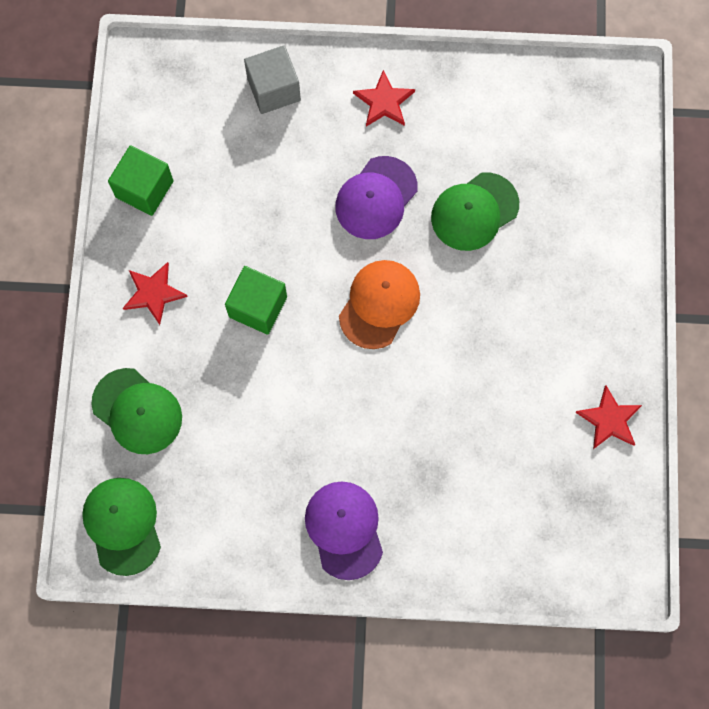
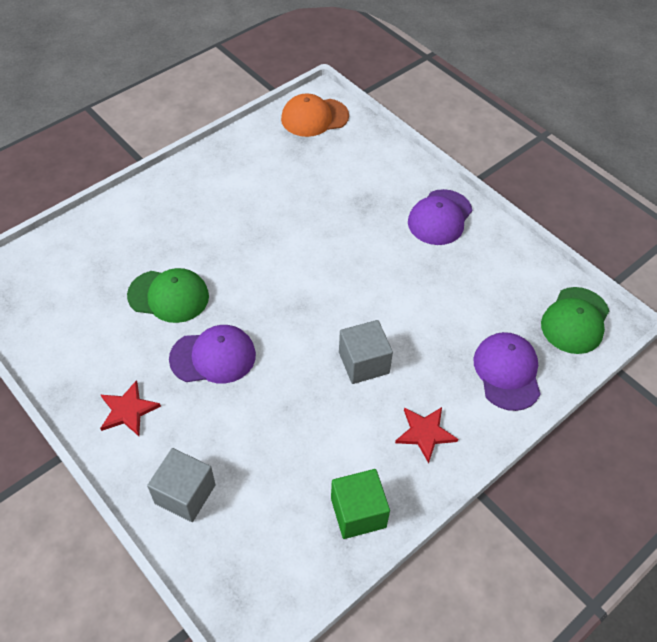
camera: 135 degrees left, 20 degrees down
(137, 411) = (507, 372): green cap -> purple cap
(258, 307) = (363, 363): green cube -> grey cube
(379, 304) = (288, 299): orange cap -> orange cap (314, 117)
(609, 420) = (242, 152): red star -> none

